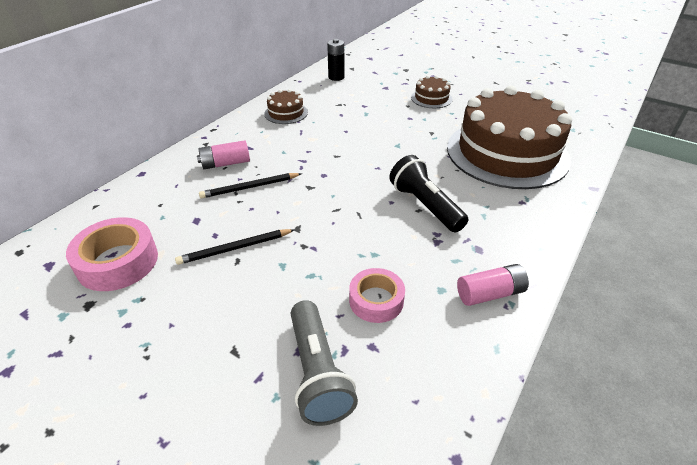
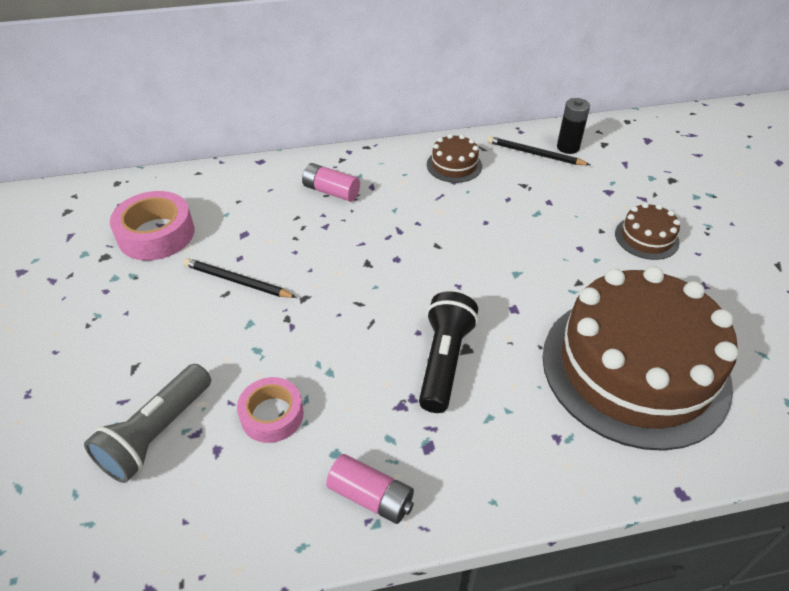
camera: 45 degrees right, 5 degrees up
(250, 187) = (319, 230): black pencil -> black pencil (535, 154)

